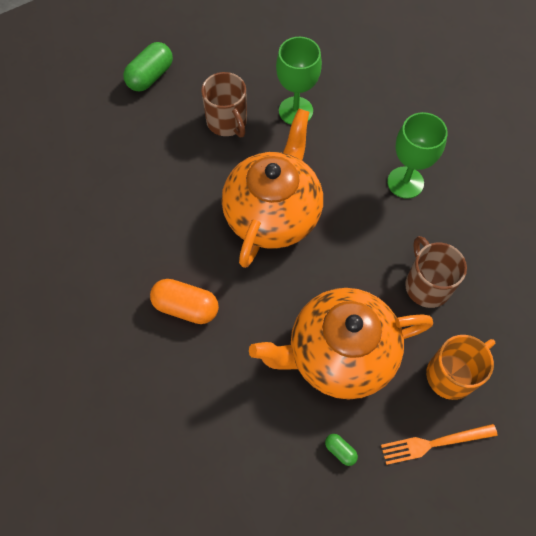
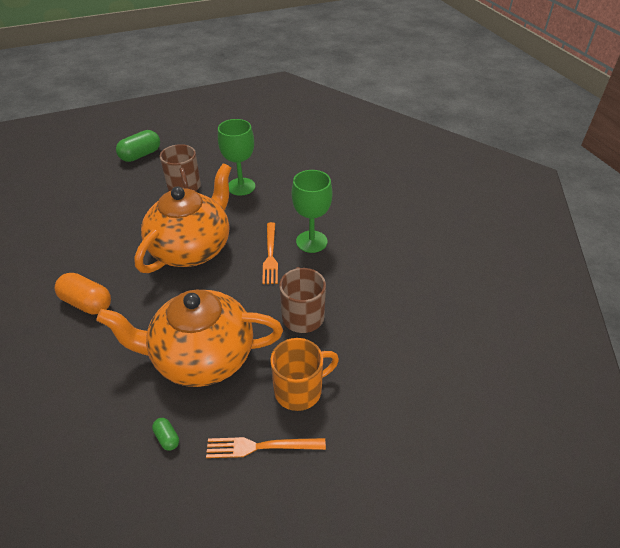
camera: 10 degrees right, 20 degrees down
(365, 209) = (270, 255): none -> orange fork

